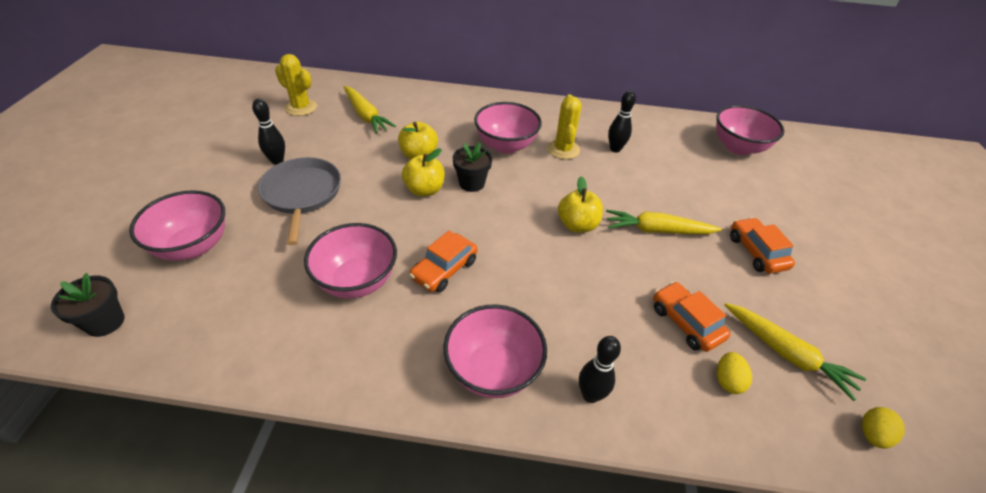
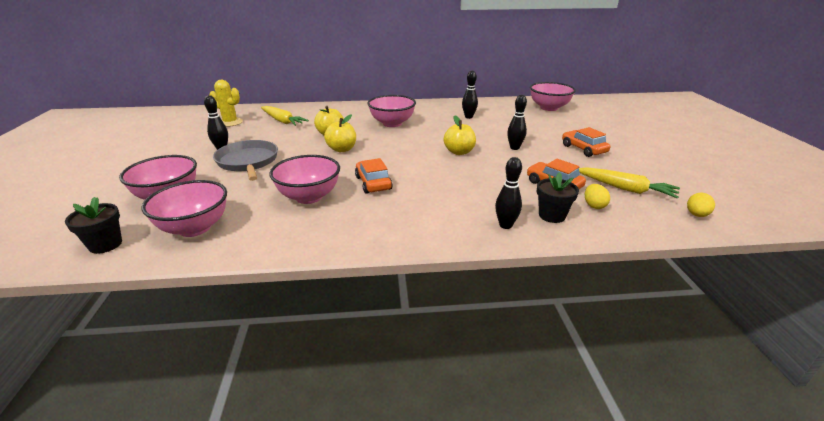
camera: 10 degrees left, 15 degrees down
(444, 269) = (373, 183): orange car -> orange car turned 135 degrees clockwise
(471, 183) = (375, 142): black flower pot -> black flower pot (552, 215)
(493, 370) = (431, 224): pink bowl -> pink bowl (195, 228)
(563, 149) = (433, 121): yellow cactus -> none
(657, 230) = (514, 148): yellow carrot -> black bowling pin

